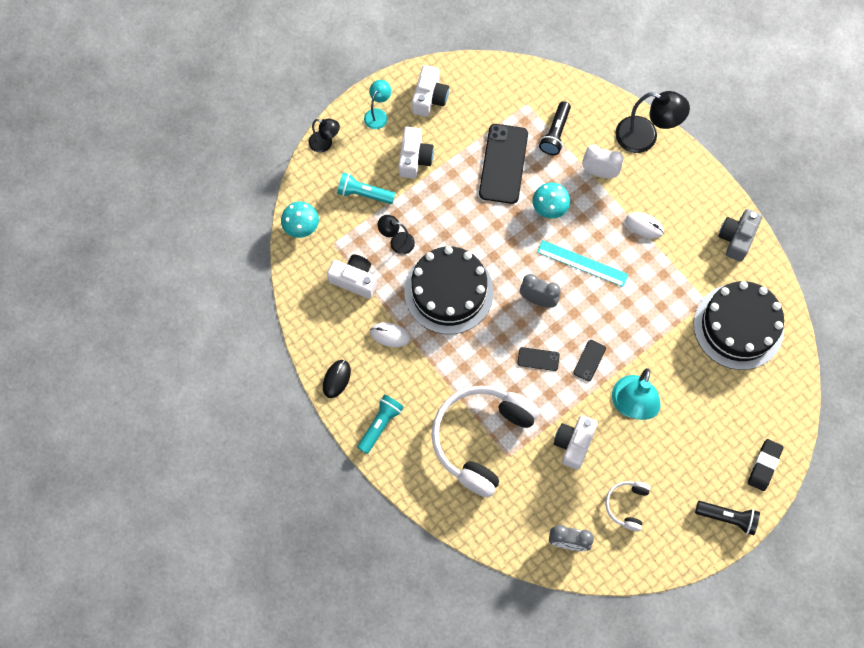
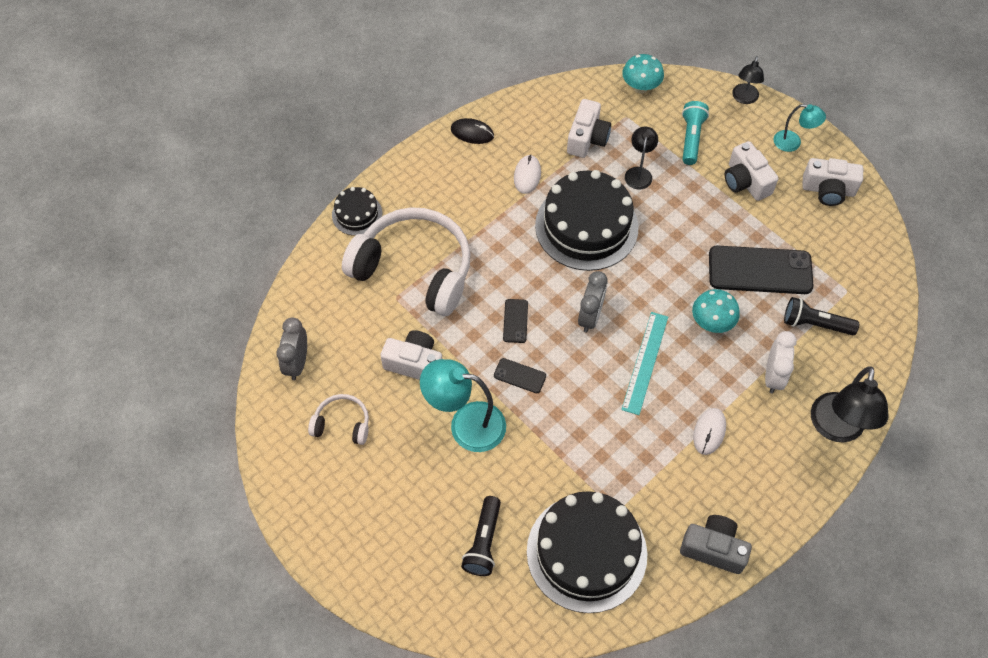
camera: 85 degrees right, 10 degrees down
(380, 425) = (424, 175): turquoise flashlight -> none
(414, 158) = (745, 181): white camera -> white camera turned 60 degrees clockwise
(418, 487) = (357, 214): none -> black cake
(727, 517) = (329, 542): black flashlight -> black flashlight (484, 542)
(764, 465) = (398, 587): black eraser -> none

